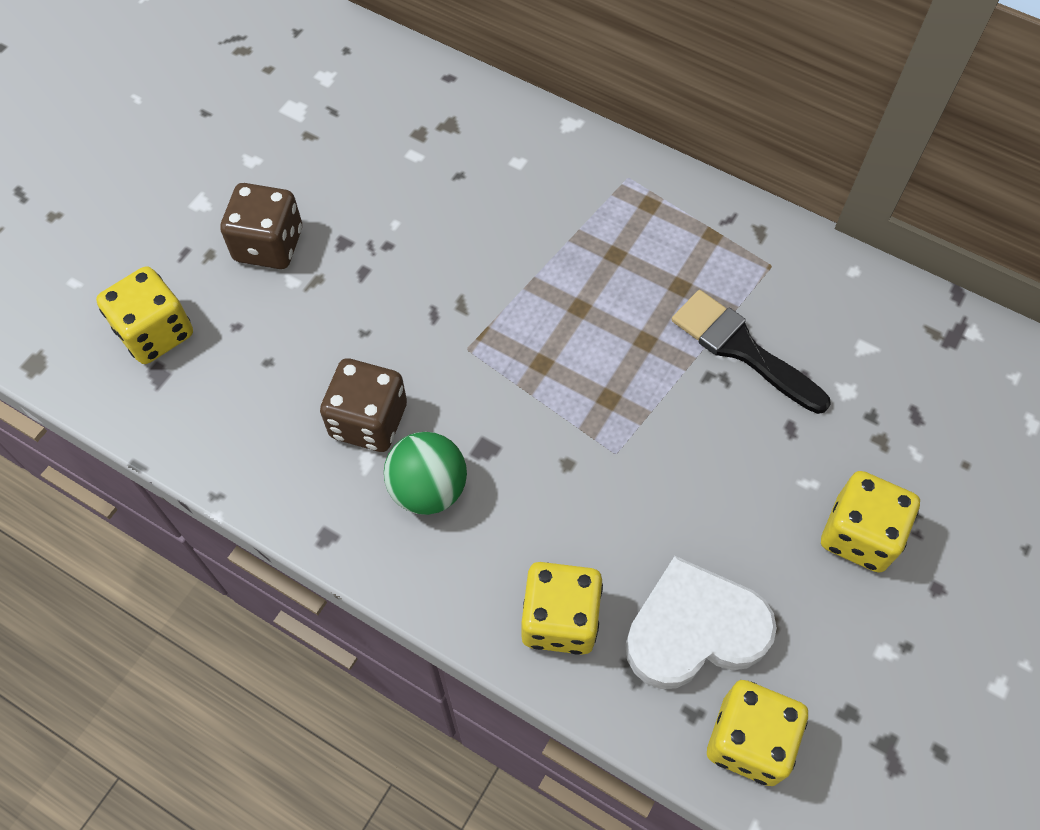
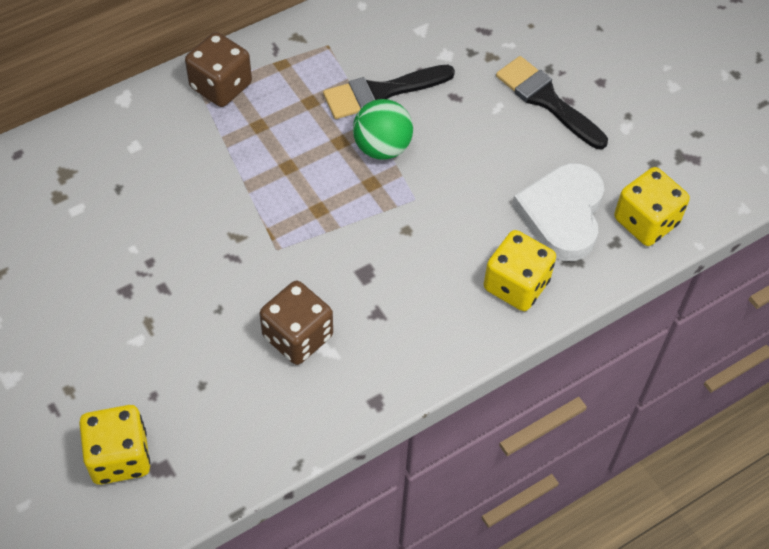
camera: 65 degrees left, 5 degrees down
(269, 245) = (91, 343): brown dice -> brown dice (221, 86)
(428, 489) = (376, 321): green ball -> green ball (382, 147)
(859, 535) = (546, 100): yellow dice -> black brush

